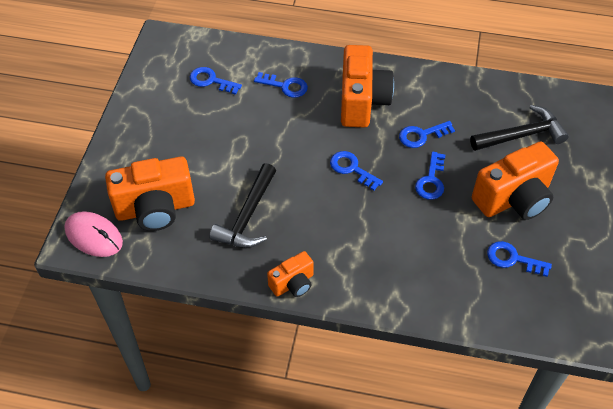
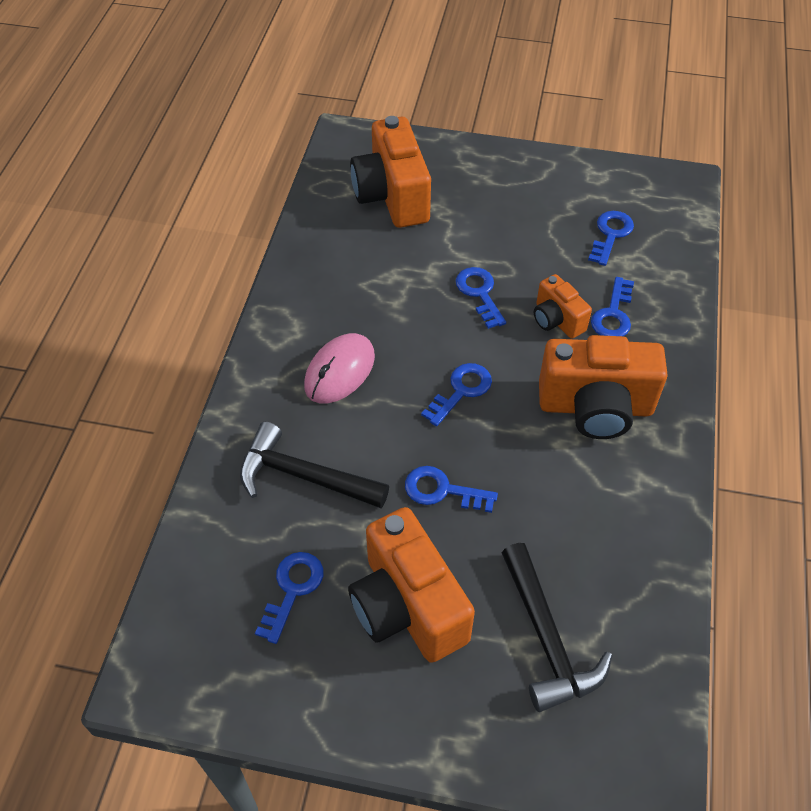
camera: 90 degrees right, 0 degrees up
(94, 236) = (355, 150): pink mouse -> pink mouse (340, 371)
(247, 216) = (379, 279): black hammer -> black hammer (304, 476)
(293, 283) = (275, 326): orange camera -> orange camera (557, 320)
(421, 135) = (533, 483): blue key -> blue key (479, 293)

